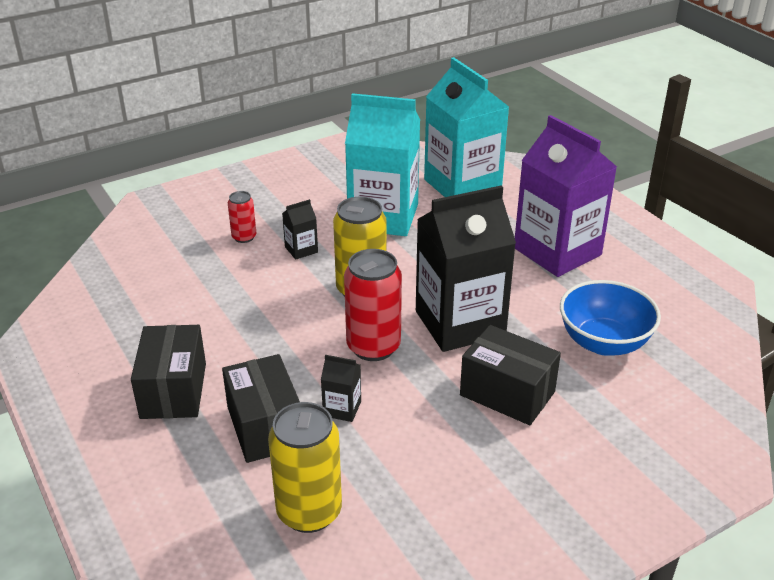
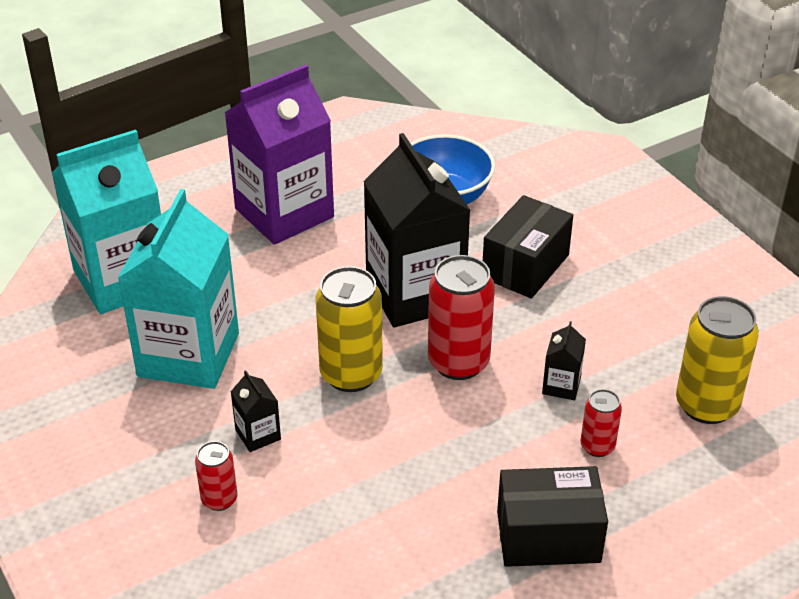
camera: 90 degrees left, 5 degrees up
(265, 427) = (597, 446): black box -> red can

